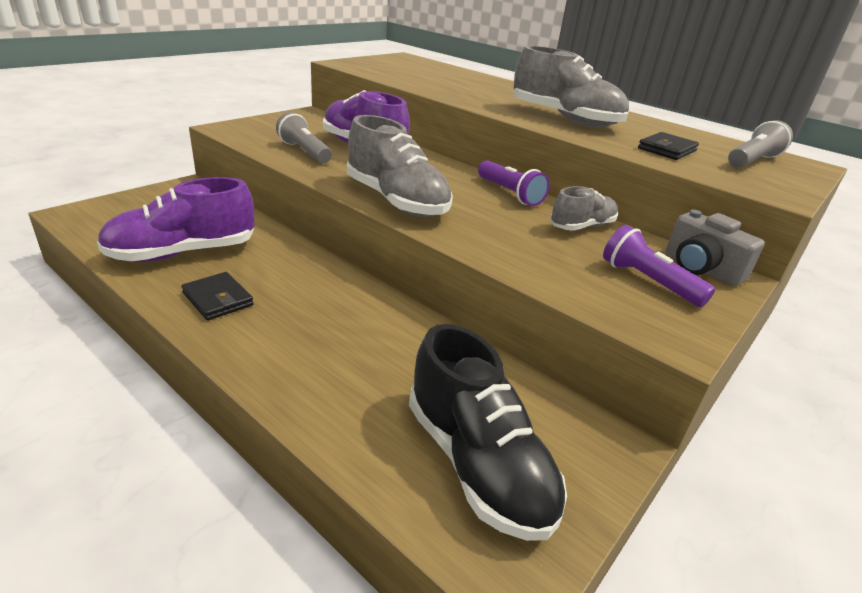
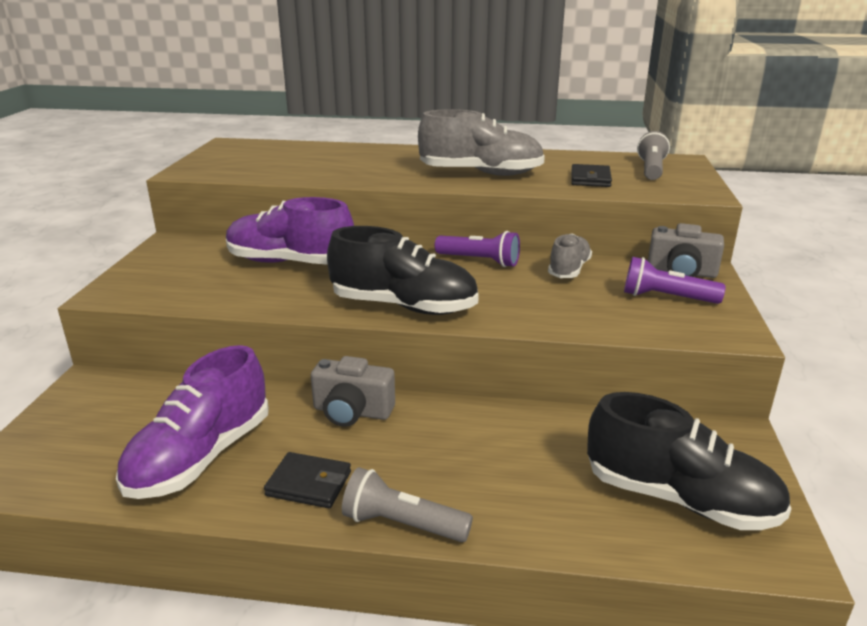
camera: 30 degrees left, 5 degrees down
(304, 152) = (240, 289): grey flashlight -> grey flashlight (402, 524)
(310, 269) = (352, 412): none -> grey camera
(396, 201) = (404, 306): grey shoe -> black shoe

